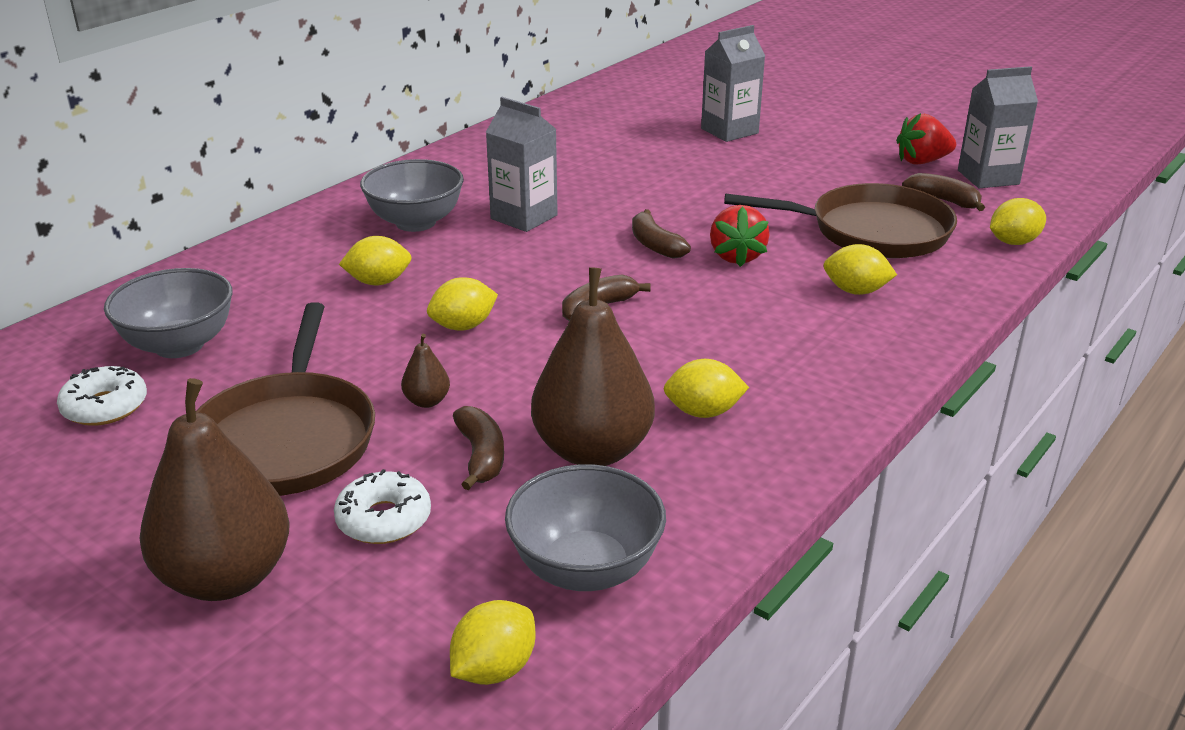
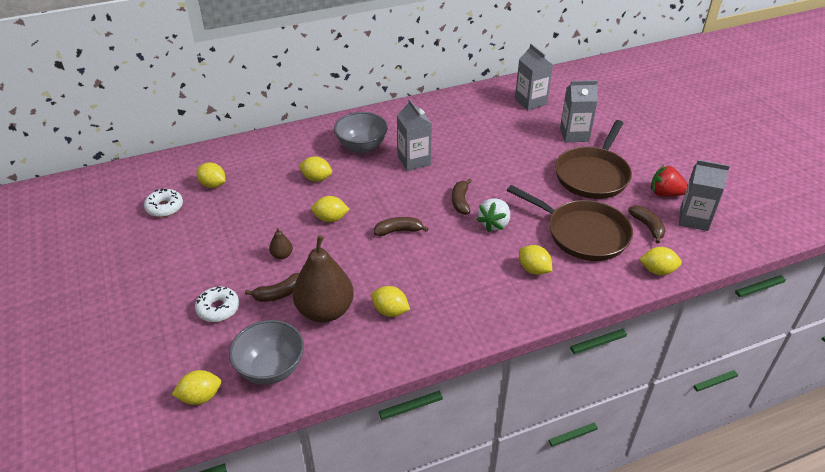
camera: 30 degrees right, 10 degrees up
(179, 345) = (213, 185): grey bowl -> yellow lemon
(226, 577) = (145, 310): brown pear -> none
(287, 438) = (215, 252): brown pan -> brown pan (593, 175)
(481, 456) = (279, 294): brown banana -> brown banana turned 45 degrees clockwise
(625, 110) = (530, 101): none -> grey carton
(736, 256) = (494, 224): red strawberry -> white strawberry

